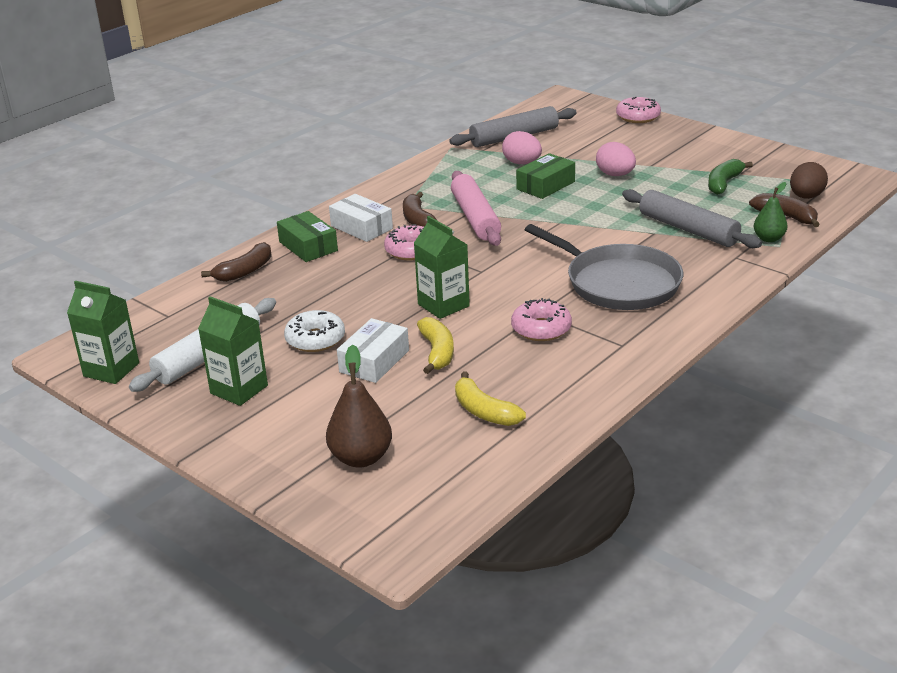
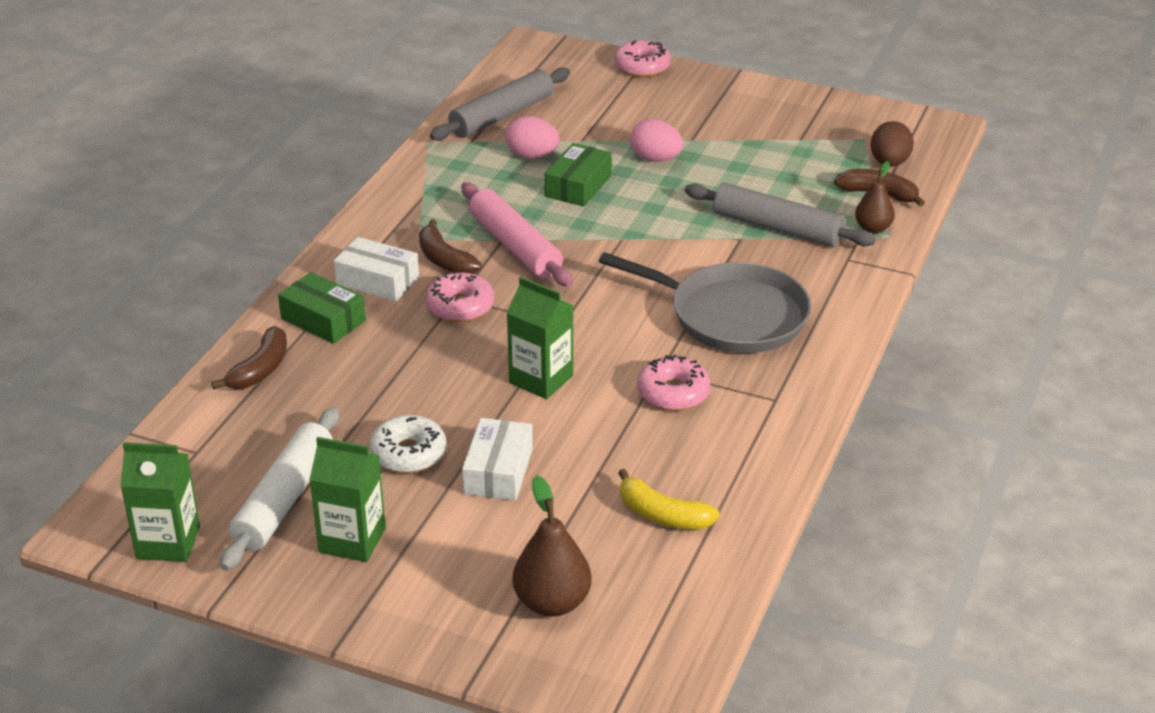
camera: 20 degrees left, 5 degrees up
(437, 352) = (567, 446): yellow banana -> none
(723, 183) = (788, 155): green banana -> none
(769, 238) = (873, 228): green pear -> brown pear

